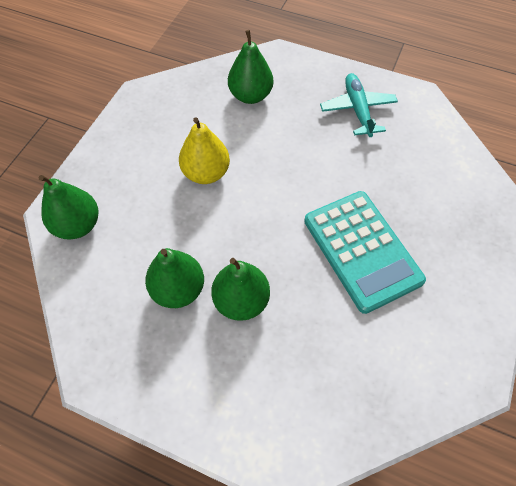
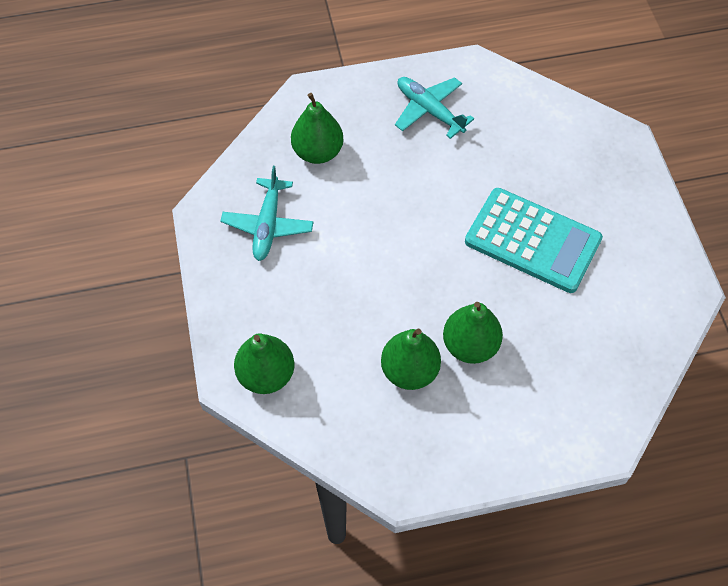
camera: 35 degrees left, 0 degrees up
(173, 125) = (268, 225): none -> turquoise plane
(206, 173) = (342, 253): yellow pear -> none

